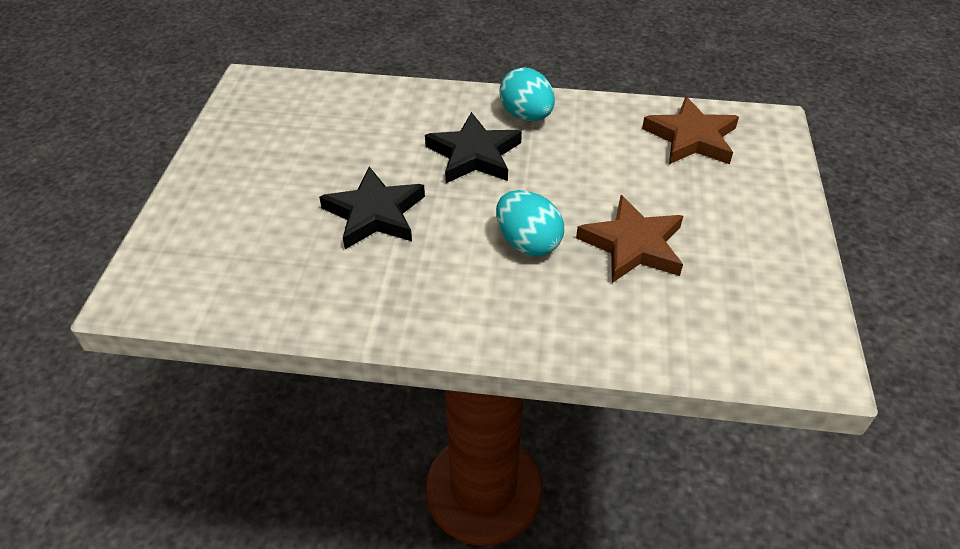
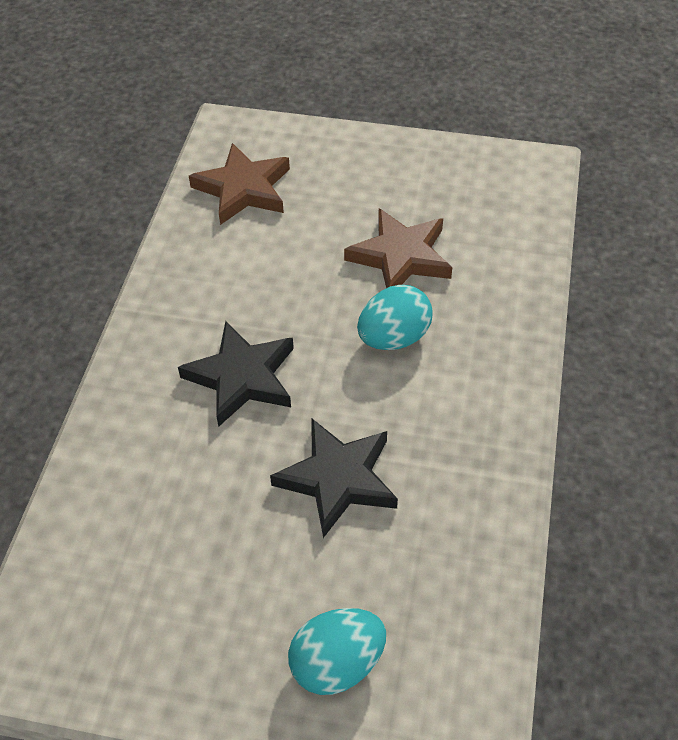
camera: 85 degrees left, 5 degrees up
(526, 115) = (176, 322): turquoise egg -> turquoise egg (337, 664)

